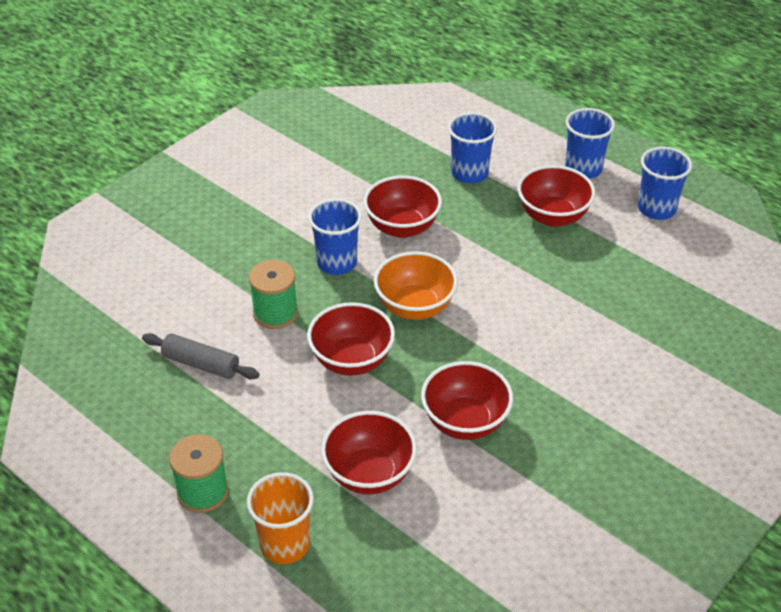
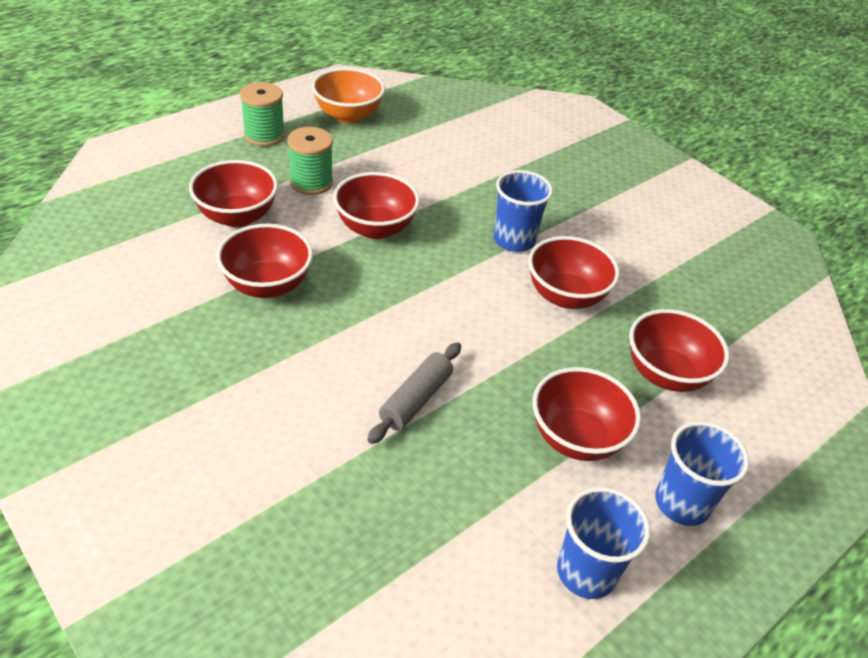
camera: 95 degrees right, 0 degrees up
(201, 364) = (399, 148): grey rolling pin -> grey rolling pin (416, 399)
(275, 313) = (450, 193): green spool -> green spool (311, 182)
(285, 544) = (192, 165): orange cup -> none
(415, 307) = (436, 282): orange bowl -> orange bowl (348, 116)
(469, 173) = (666, 374): blue cup -> red bowl

